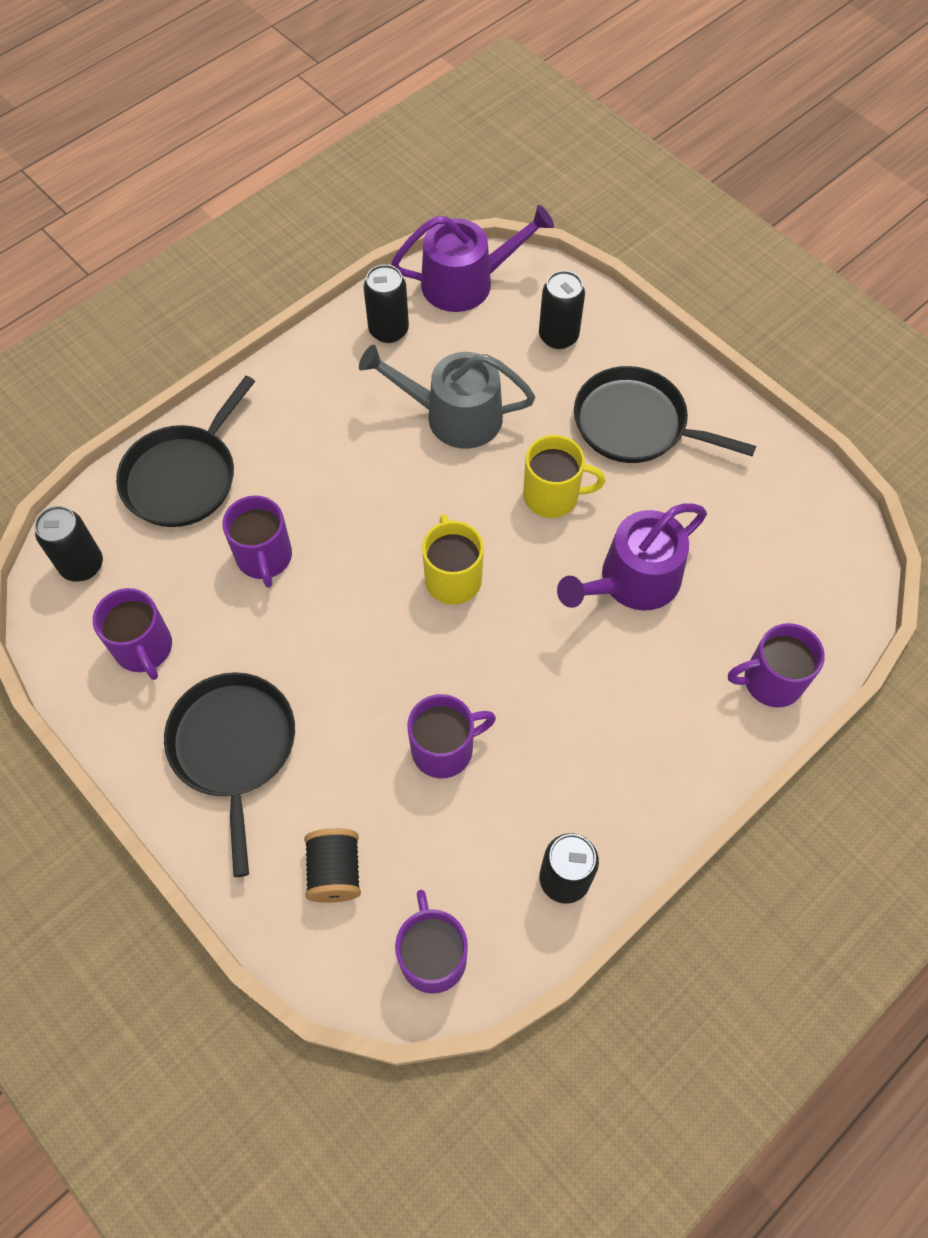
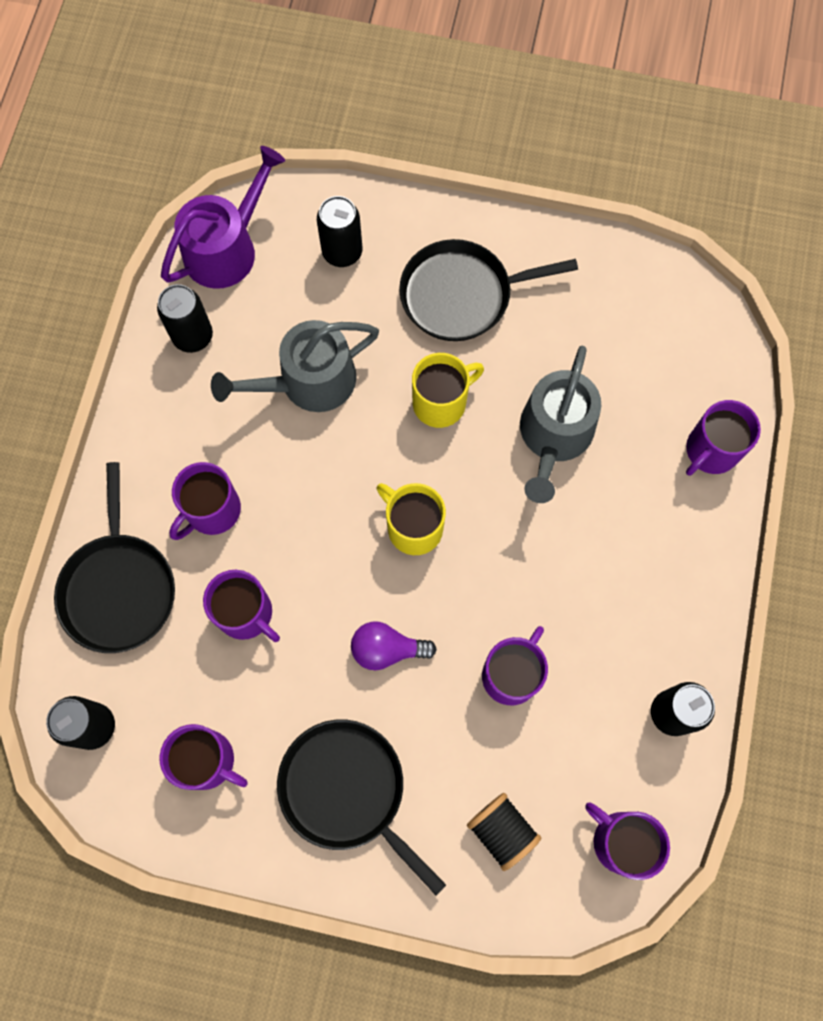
camera: 35 degrees left, 10 degrees up
(300, 464) = (212, 510): none -> purple mug
(355, 659) = (387, 649): none -> purple light bulb
(632, 581) = (554, 436): purple watering can -> grey watering can

